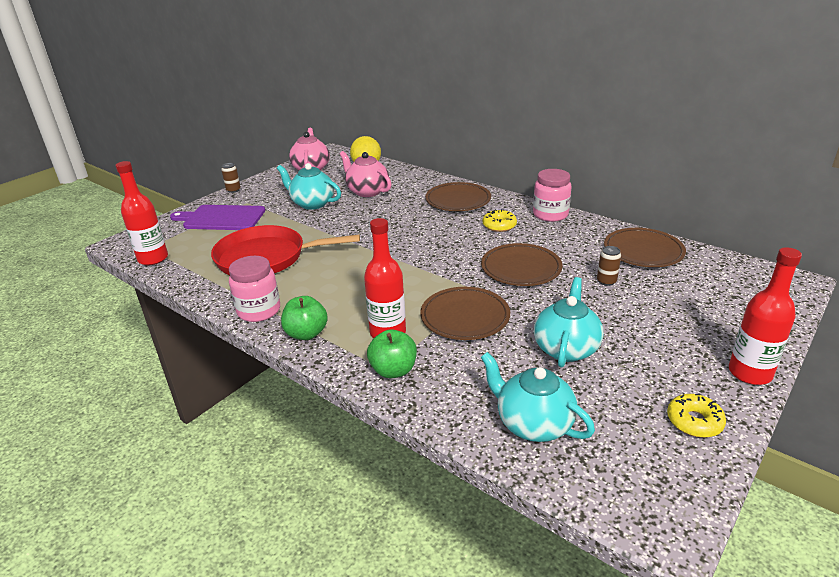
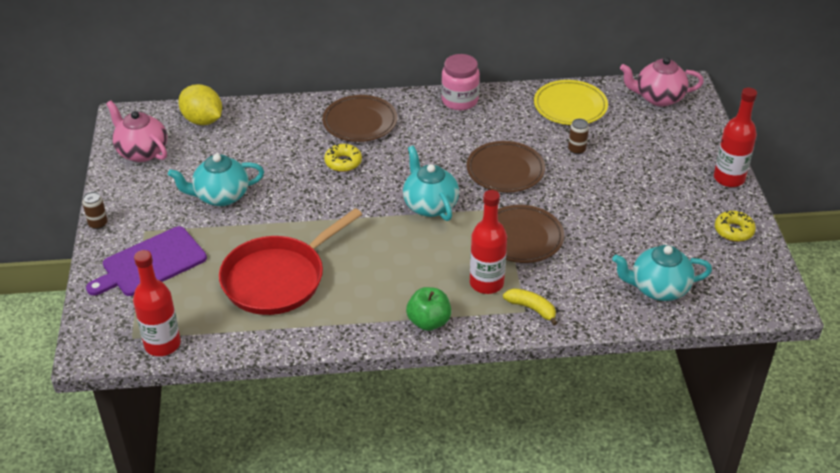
camera: 45 degrees left, 10 degrees up
(259, 311) = (358, 328): pink jar -> none
(367, 191) = (255, 153): pink teapot -> pink teapot (658, 98)
(393, 370) = (532, 308): green apple -> yellow banana
(499, 225) = (434, 134): yellow donut -> yellow donut (343, 162)
(566, 348) = (615, 223): turquoise teapot -> turquoise teapot (429, 205)
(643, 251) = (570, 106): brown plate -> yellow plate

